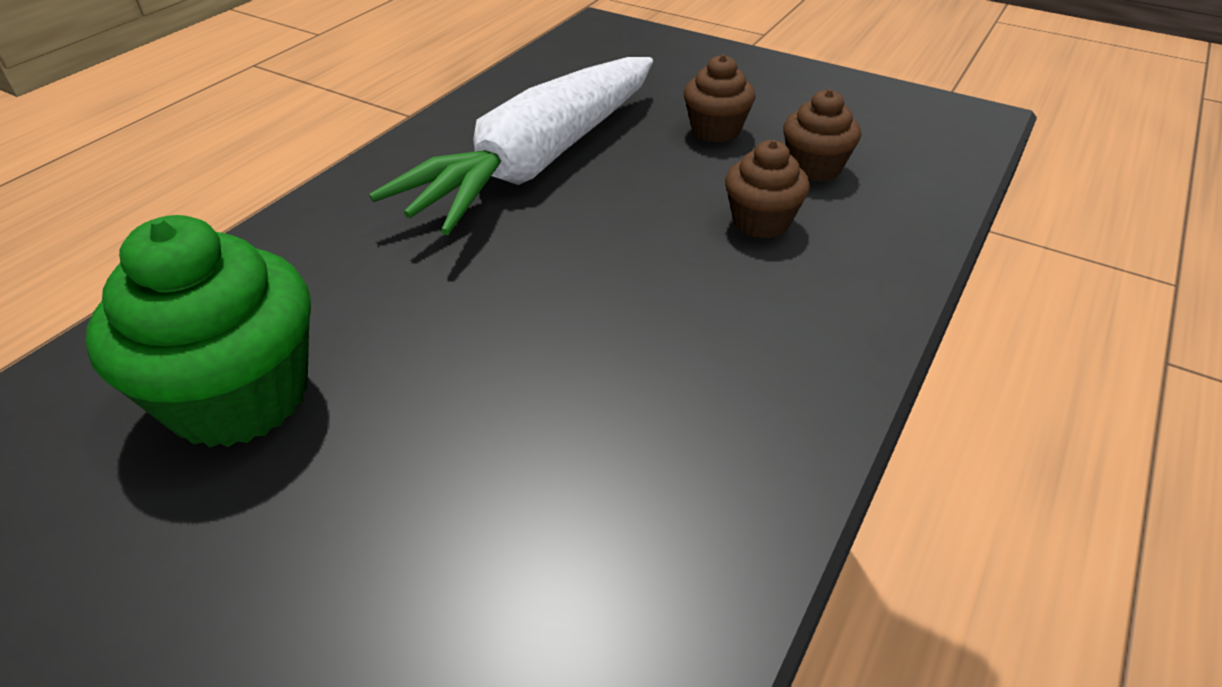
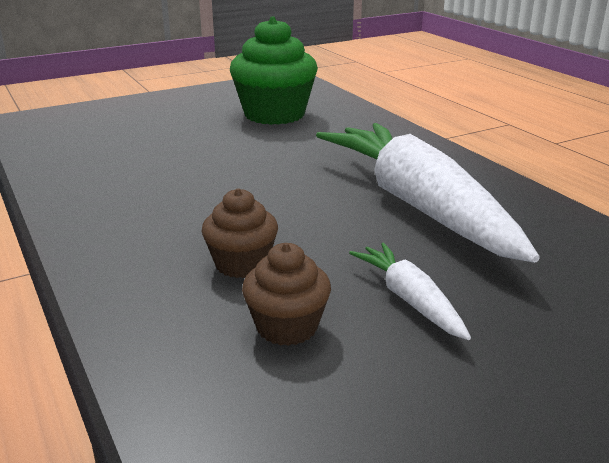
camera: 120 degrees right, 15 degrees down
(715, 130) = (409, 299): brown cupcake -> white carrot

